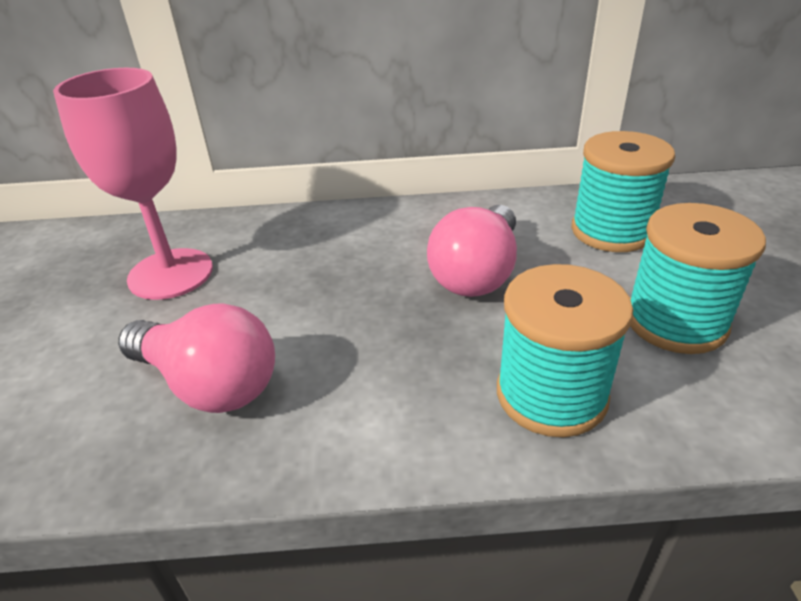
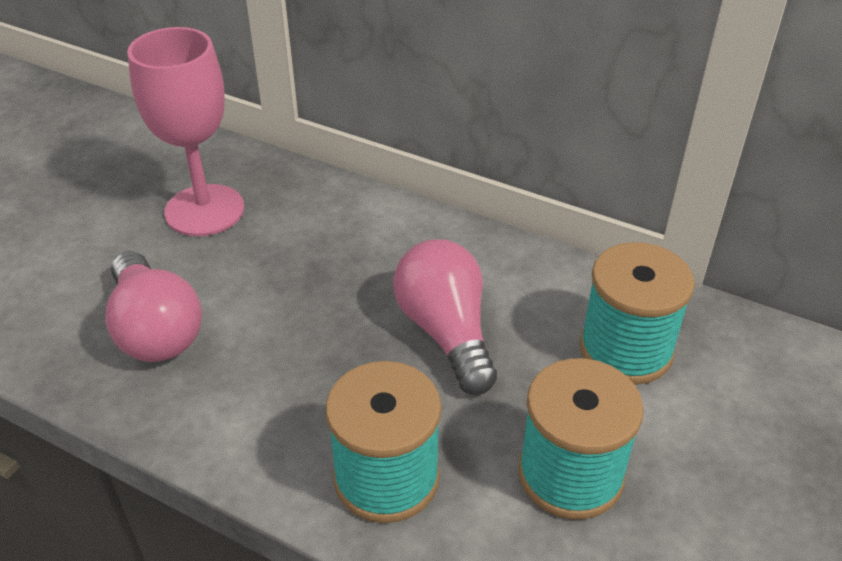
camera: 30 degrees right, 5 degrees up
(477, 273) = (446, 332): pink light bulb -> pink light bulb turned 105 degrees clockwise

